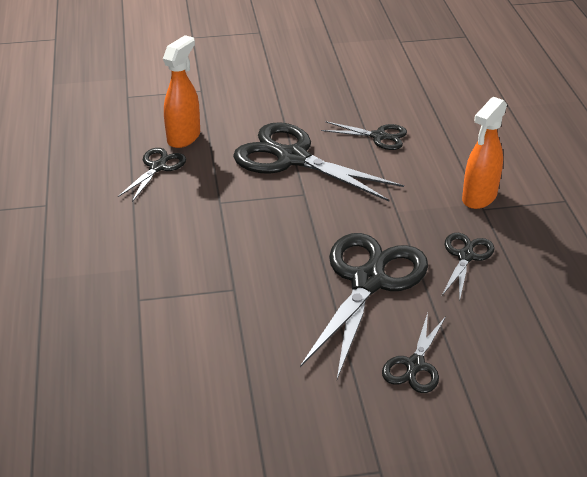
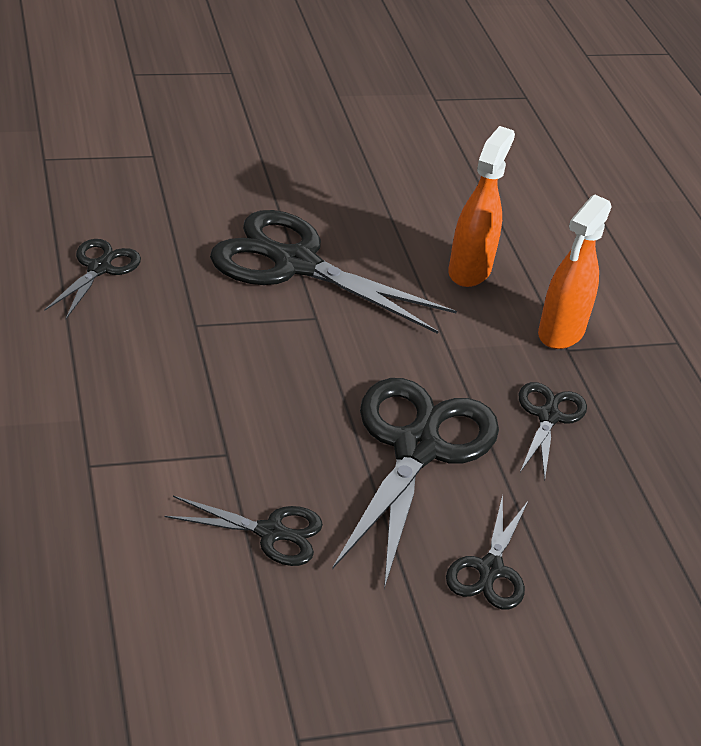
camera: 10 degrees left, 0 degrees up
(184, 137) = (134, 225): orange spray bottle -> orange spray bottle (469, 271)
(378, 136) = (415, 238): black scissors -> black scissors (270, 532)

